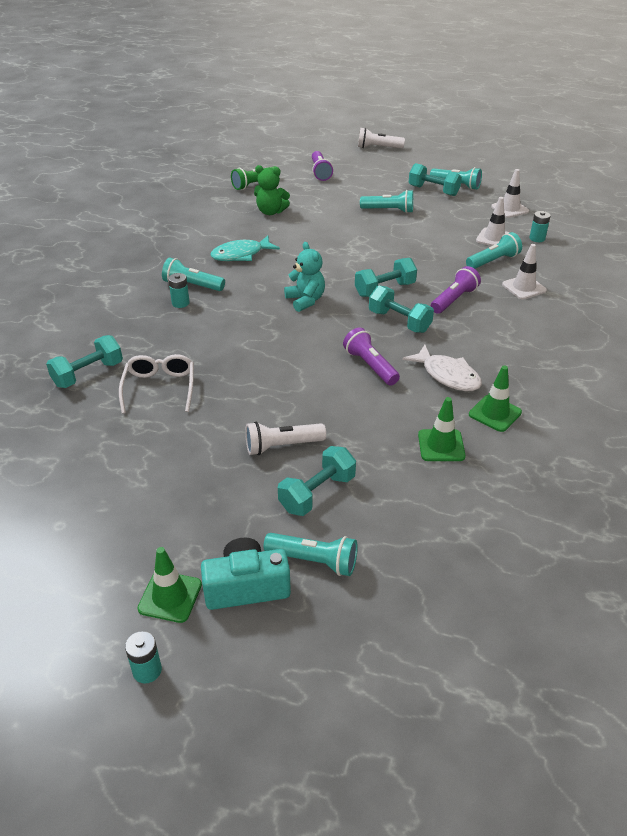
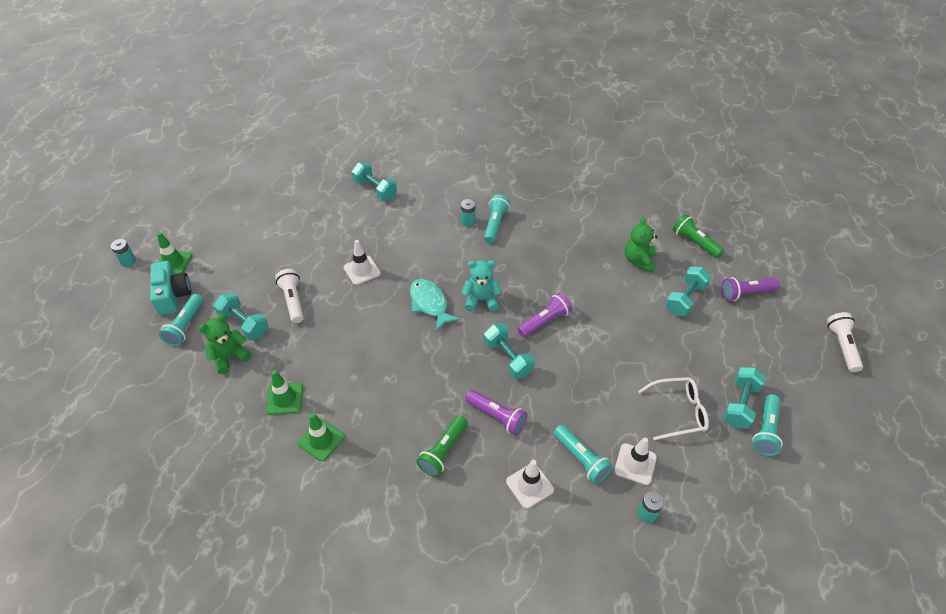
camera: 85 degrees right, 10 degrees up
(159, 388) = (359, 227): white glasses -> white glasses (678, 412)
(241, 255) = (551, 248): turquoise fish -> turquoise fish (430, 304)
(305, 300) = (481, 300): turquoise teddy bear -> turquoise teddy bear turned 150 degrees counterclockwise
(370, 366) = (387, 349): purple flashlight -> purple flashlight (545, 321)
(375, 503) = (230, 357): none -> green teddy bear
(389, 210) = (673, 359): turquoise flashlight -> none
(399, 321) = (454, 370): turquoise dumbbell -> turquoise dumbbell (685, 299)
(447, 375) = (374, 406): white fish -> none
(497, 332) = (443, 451): none -> green flashlight
(510, 209) = (718, 489): white traffic cone -> white traffic cone (362, 270)

